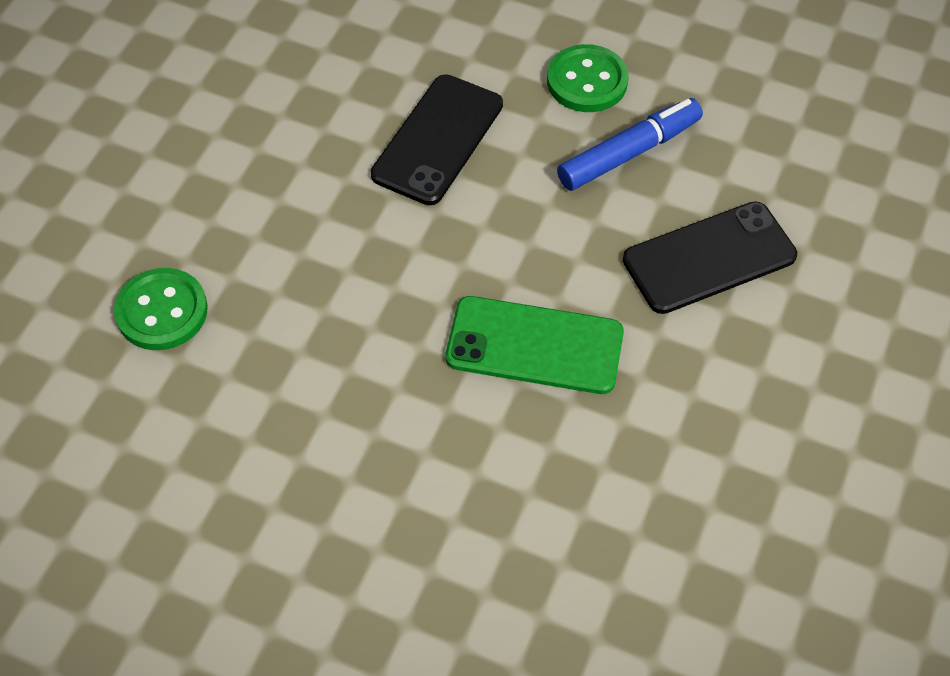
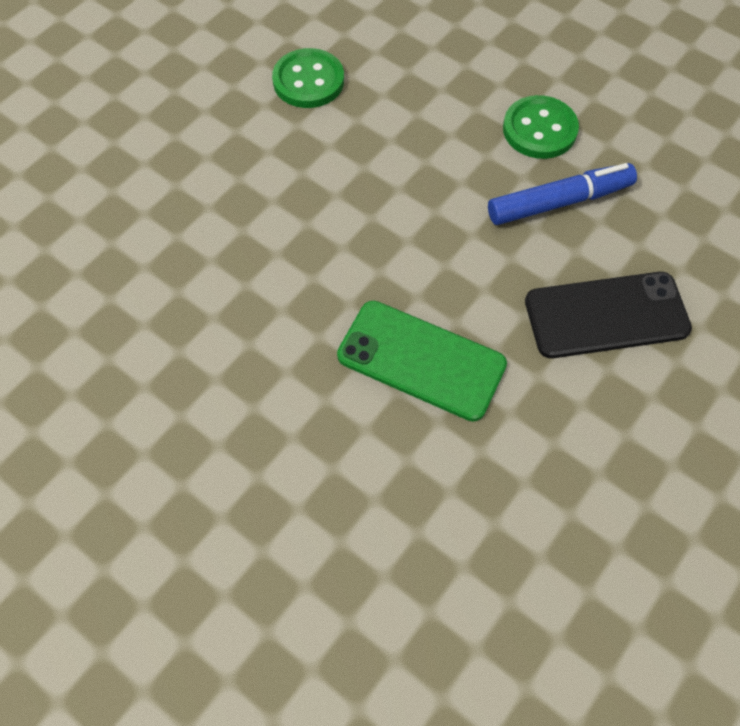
camera: 15 degrees right, 5 degrees up
(162, 311) = (109, 254): green button -> green button (308, 81)
(438, 140) = (392, 154): black phone -> none

